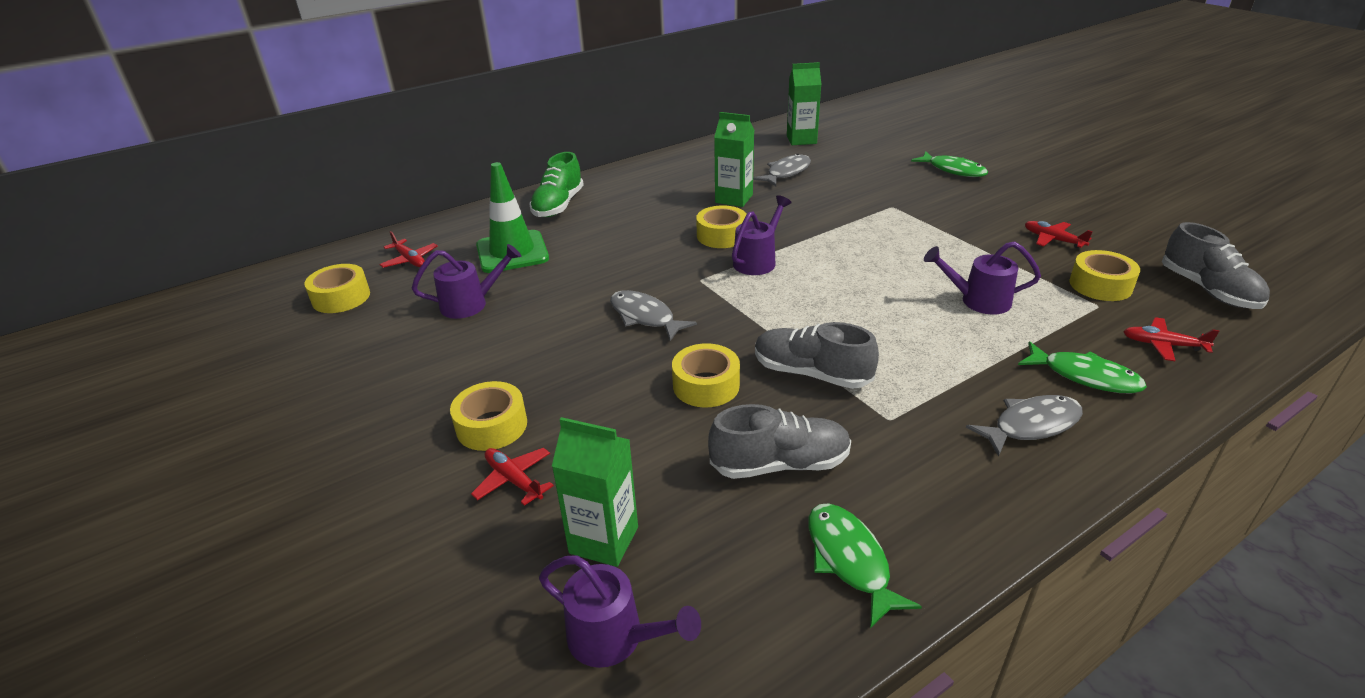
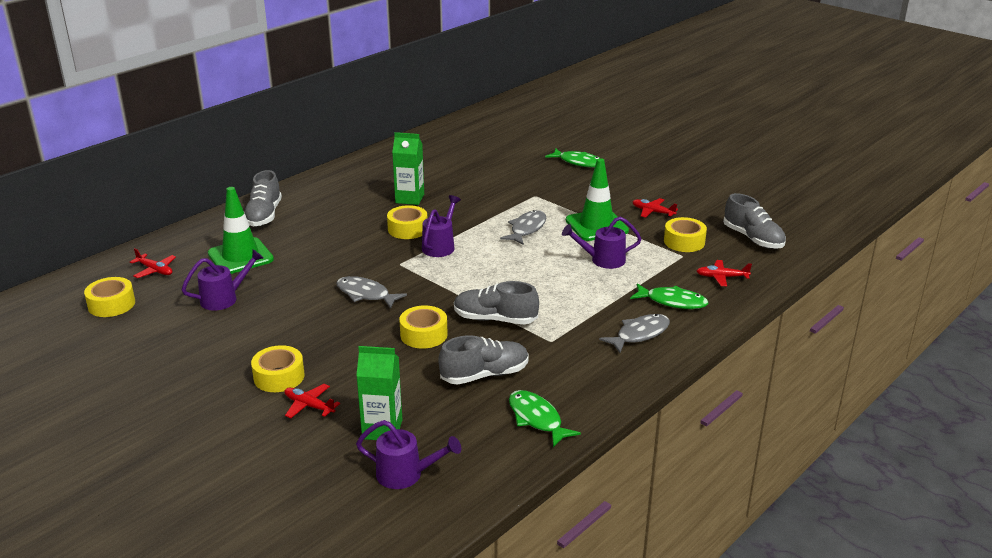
camera: 15 degrees left, 5 degrees down
(558, 205) = (264, 215): green shoe -> grey shoe
(786, 173) = (447, 173): grey fish -> grey fish (527, 229)
(801, 140) = (454, 143): green carton -> none
(972, 252) = (596, 226): none -> green traffic cone

